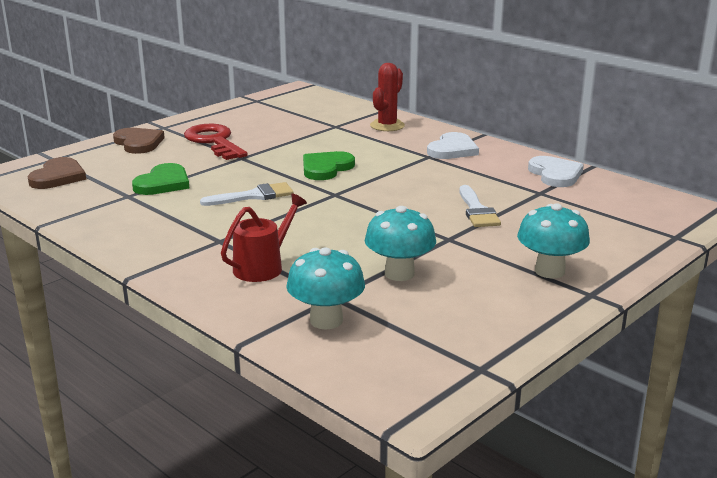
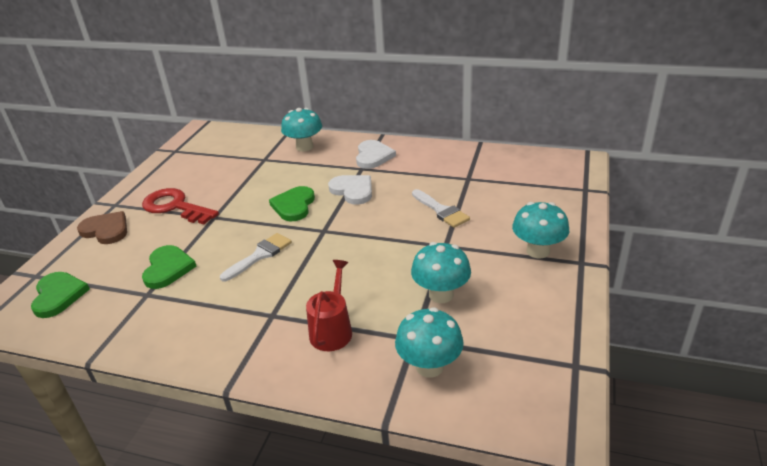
camera: 25 degrees left, 10 degrees up
(58, 177) = (58, 296): brown heart -> green heart
(387, 126) = (304, 147): red cactus -> turquoise mushroom
(555, 174) = (463, 158): white heart -> white heart (353, 191)

